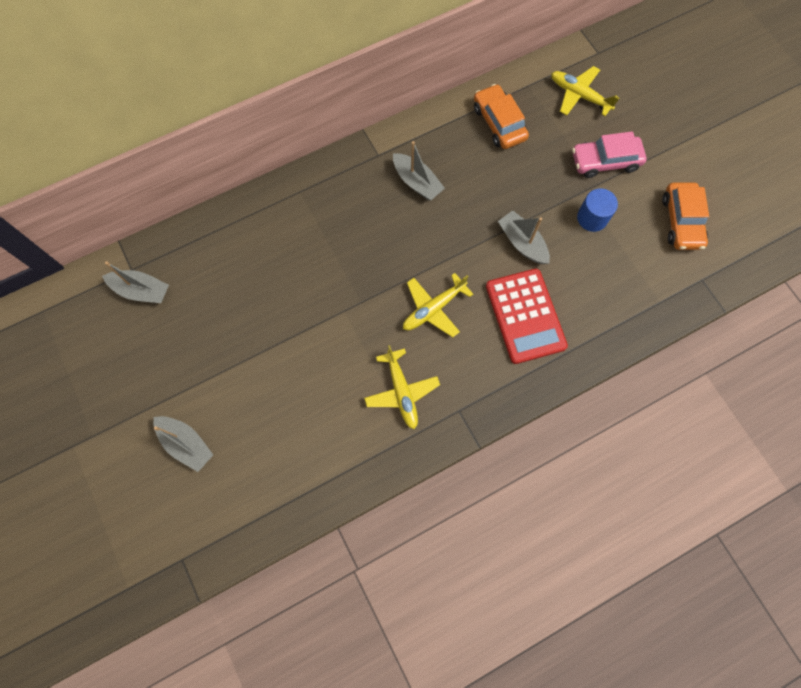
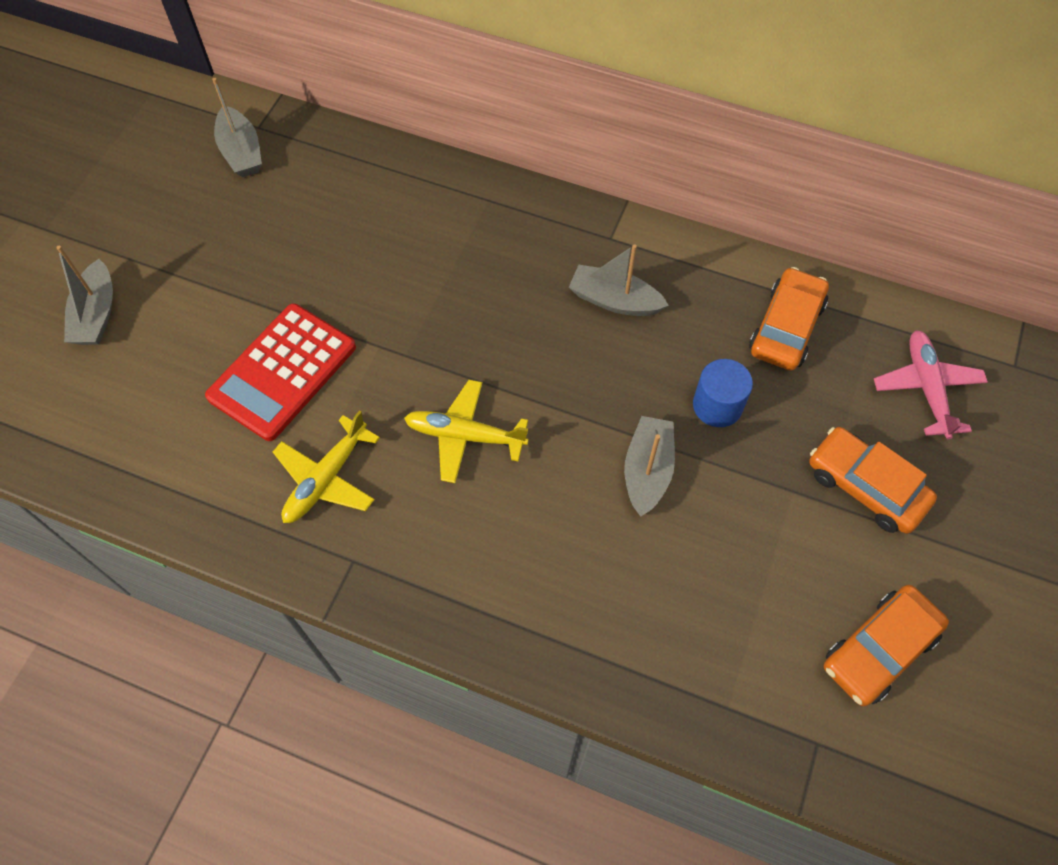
camera: 50 degrees right, 10 degrees down
(417, 182) = (614, 300): grey boat -> grey boat turned 105 degrees clockwise
(525, 316) = (549, 547): red calculator -> red calculator (282, 372)
(579, 95) = (926, 388): yellow plane -> pink plane
(592, 218) = (766, 529): blue cylinder -> blue cylinder (717, 405)
(605, 161) = (865, 487): pink car -> orange car

